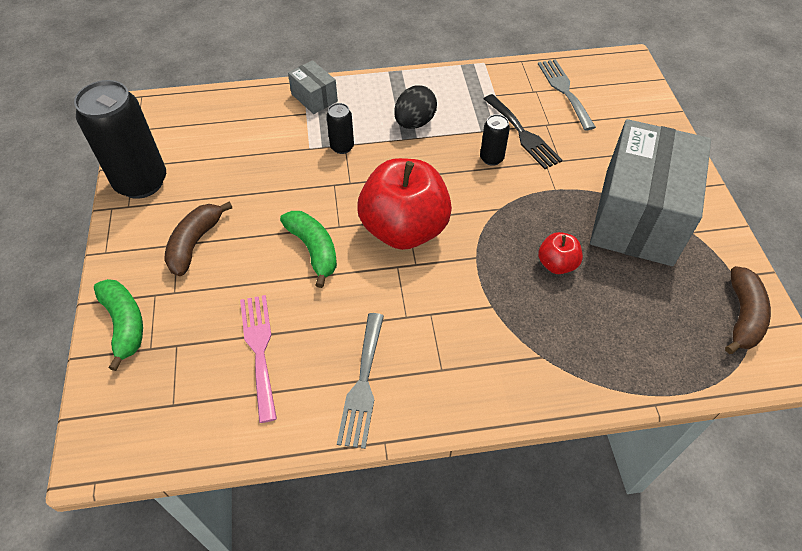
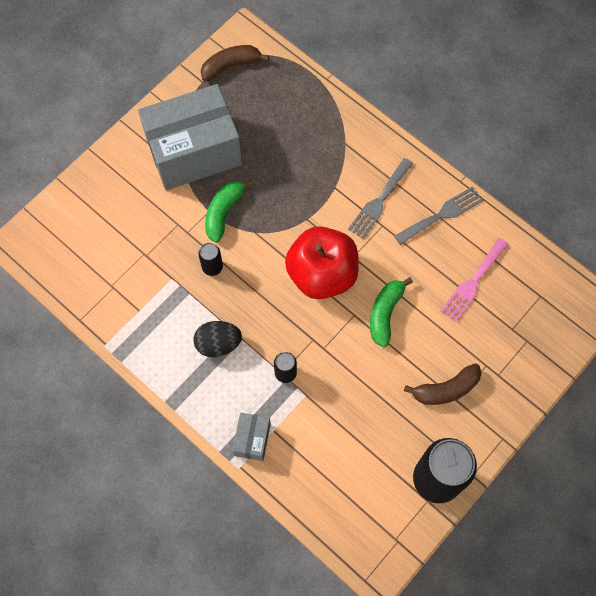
camera: 130 degrees left, 15 degrees up
(124, 324) = (529, 371): green banana -> green banana (224, 212)
(523, 134) = (170, 263): black fork -> none
(557, 264) = (273, 173): red apple -> none
(564, 91) = (95, 266): grey fork -> grey fork (379, 201)

